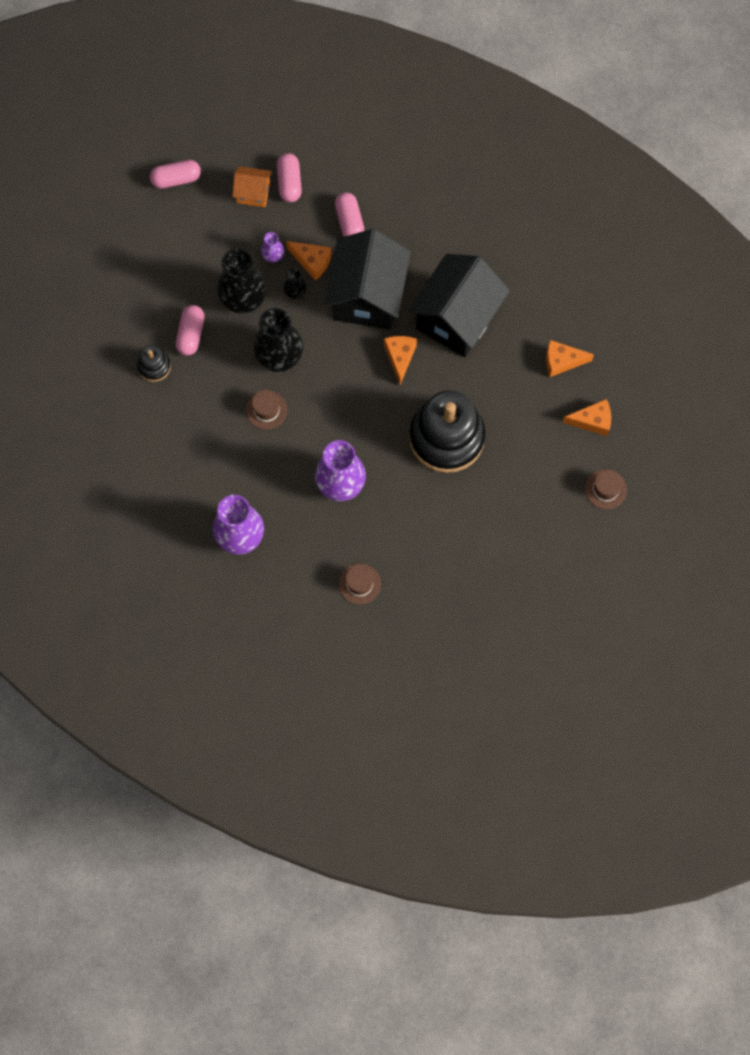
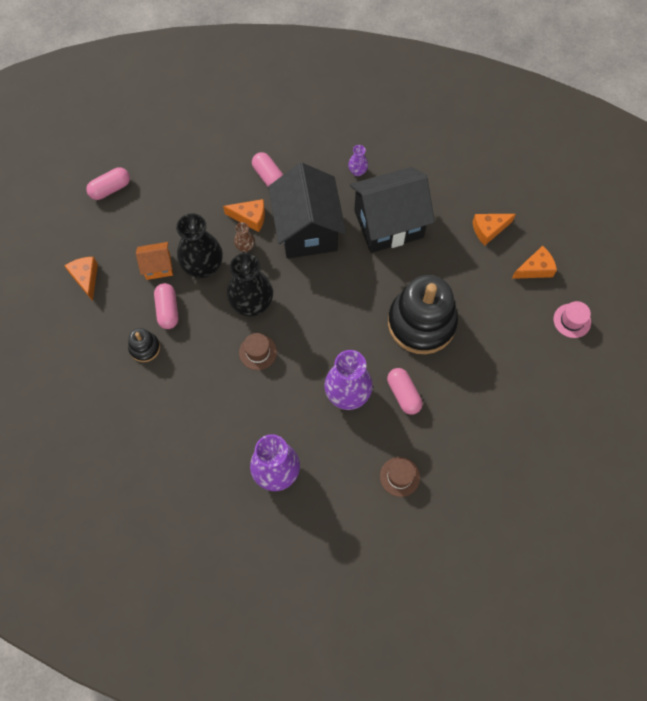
camera: 20 degrees left, 5 degrees down
(253, 193) = (180, 180): orange house -> orange house (158, 267)
(273, 256) = (215, 224): purple vase -> purple vase (357, 171)
(289, 182) = (207, 162): pink capsule -> pink capsule (403, 394)
(295, 292) = (245, 246): black vase -> brown vase
(400, 357) = (354, 270): orange cheese -> orange cheese (86, 278)
(457, 318) = (388, 224): black house -> black house turned 60 degrees clockwise
(606, 489) = (572, 320): brown hat -> pink hat

